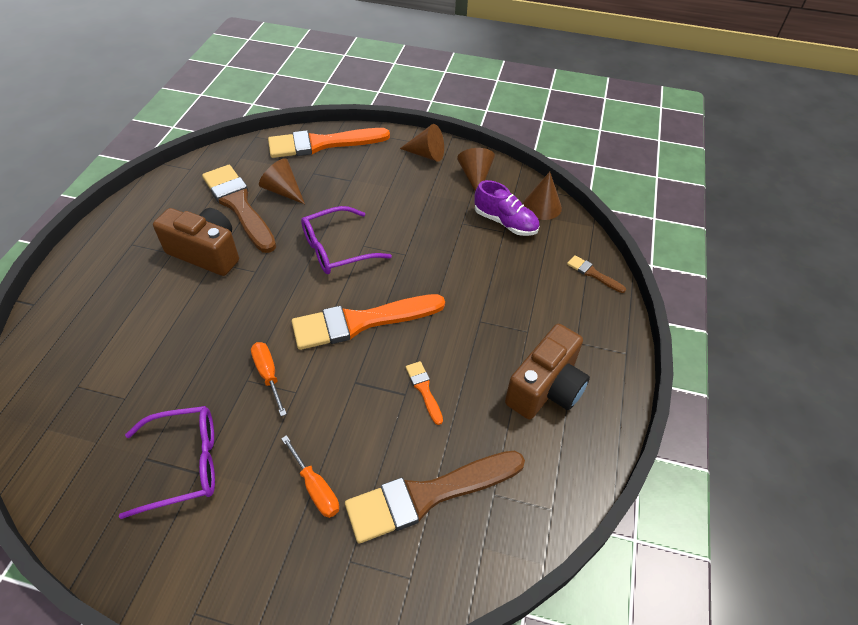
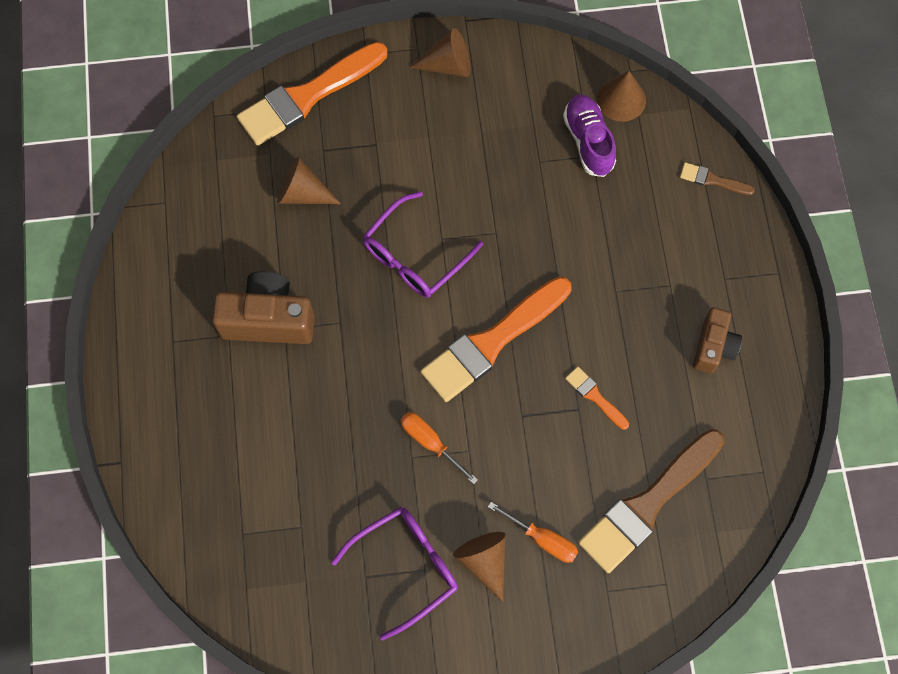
camera: 20 degrees left, 20 degrees up
(239, 205) = (262, 236): brown brush -> none
(475, 177) = (524, 81): brown cone -> brown cone (484, 561)
(505, 222) = (588, 141): purple shoe -> purple shoe turned 120 degrees counterclockwise
(546, 388) = (713, 347): brown camera -> brown camera, size x0.62

